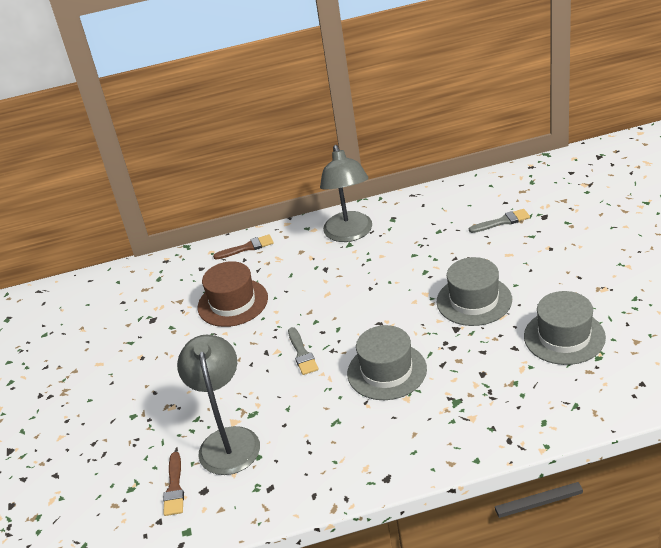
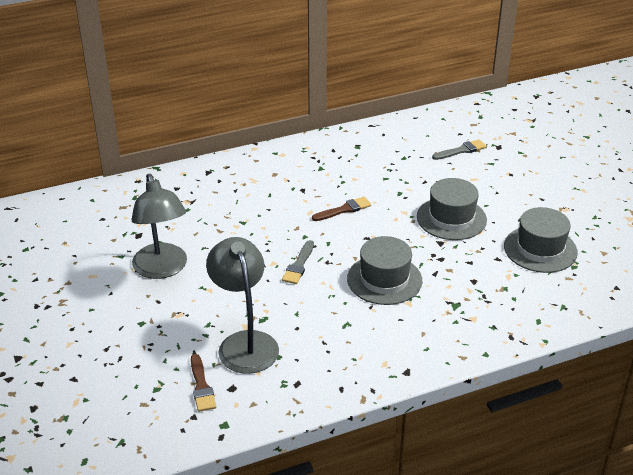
camera: 15 degrees left, 0 degrees up
(232, 302) = (217, 219): brown hat -> none
(247, 248) = (219, 170): brown brush -> brown brush (344, 210)
(302, 354) = (299, 265): grey brush -> grey brush turned 45 degrees clockwise
(350, 234) = (319, 159): grey lamp -> grey lamp (162, 269)

